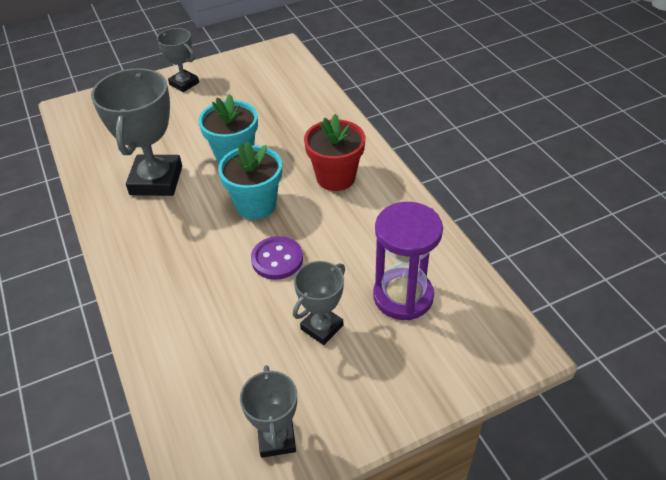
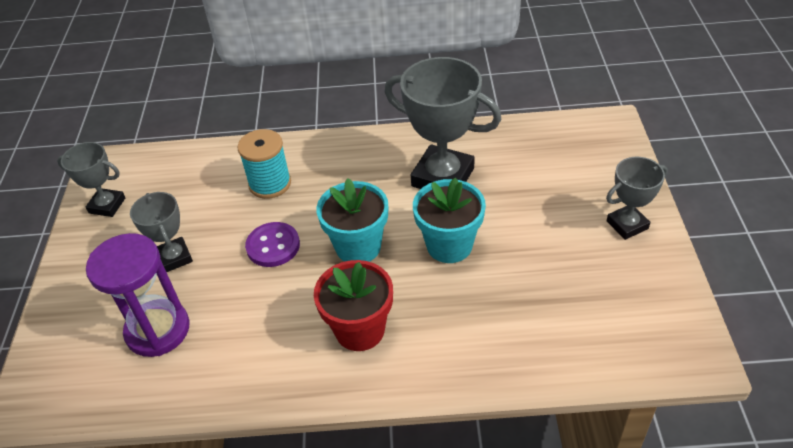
camera: 115 degrees right, 0 degrees up
(196, 297) = (270, 184): none -> turquoise spool

